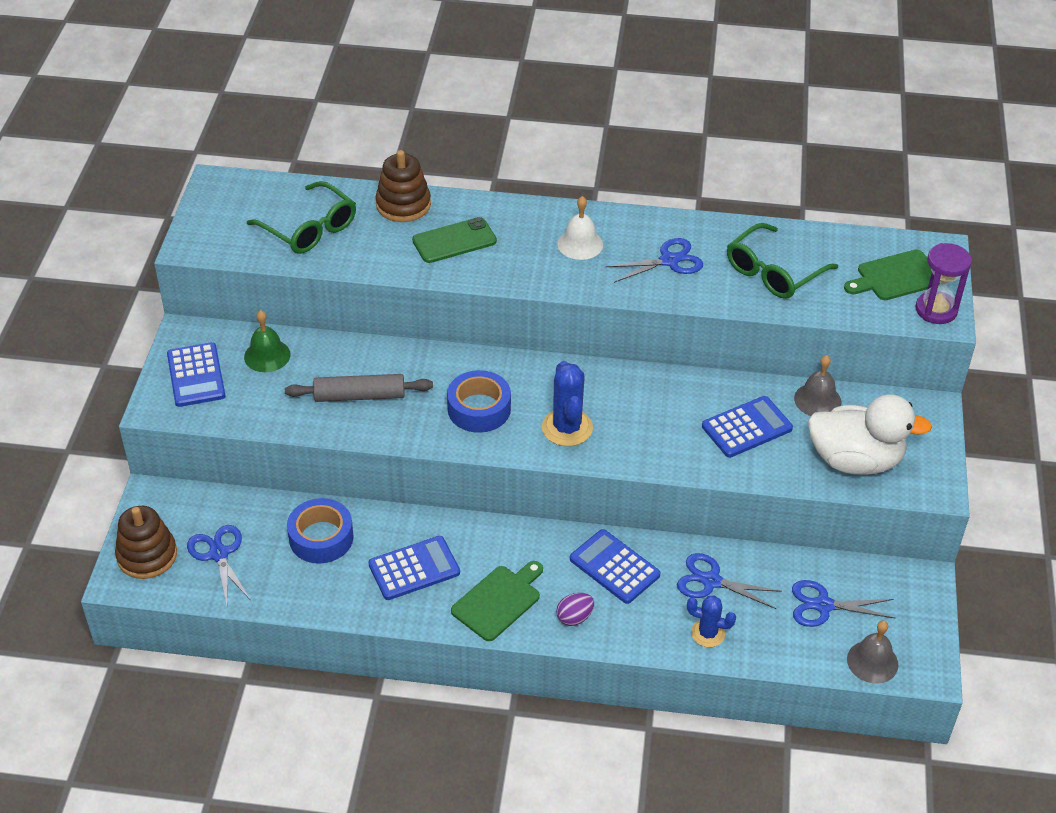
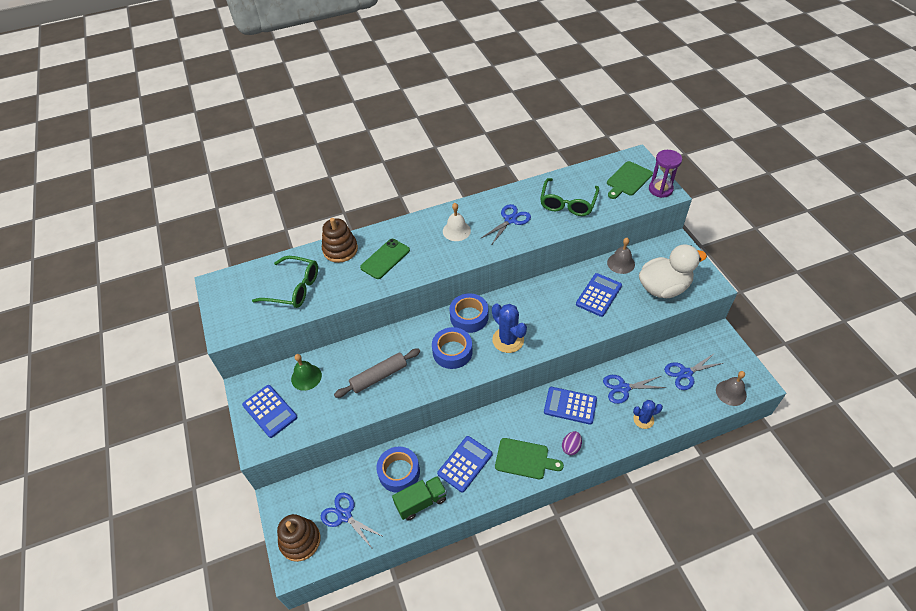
camera: 25 degrees left, 5 degrees up
(324, 585) = (421, 502): none -> green truck
(498, 601) = (524, 459): green cutting board -> green cutting board turned 90 degrees clockwise
(535, 375) = (469, 317): none -> blue tape

